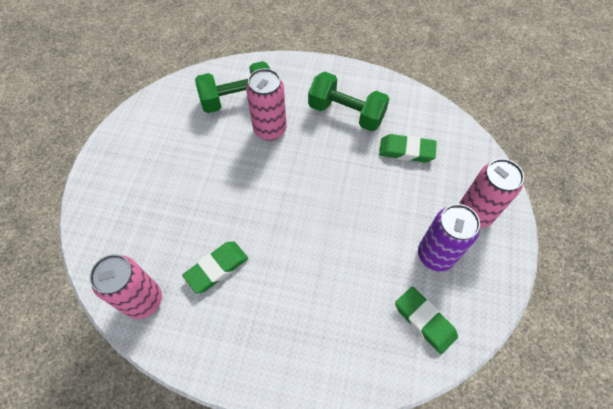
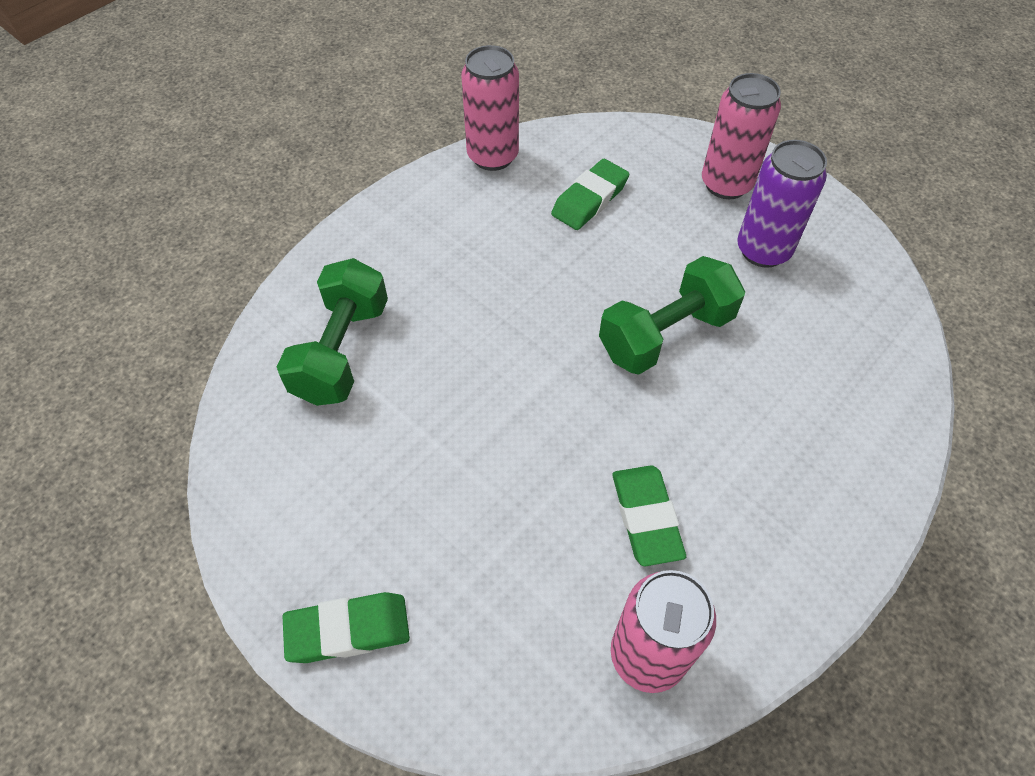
camera: 60 degrees left, 5 degrees down
(270, 129) = (436, 335): pink can -> pink can (492, 156)
(346, 113) = (478, 231): green dumbbell -> green dumbbell (665, 334)
(424, 321) = (848, 307): green eraser -> green eraser (348, 630)

